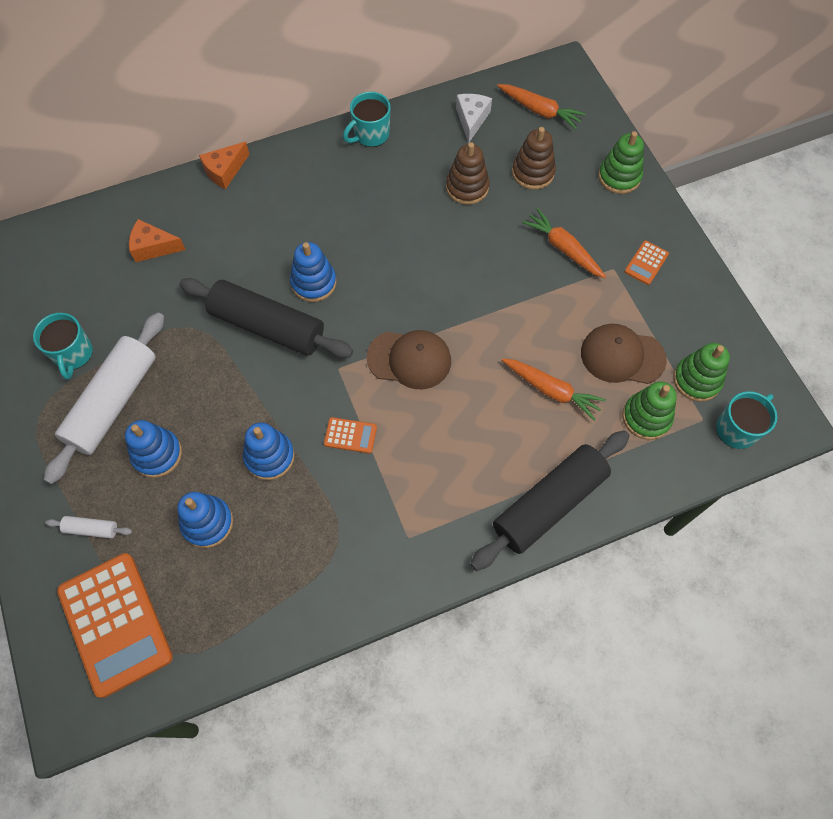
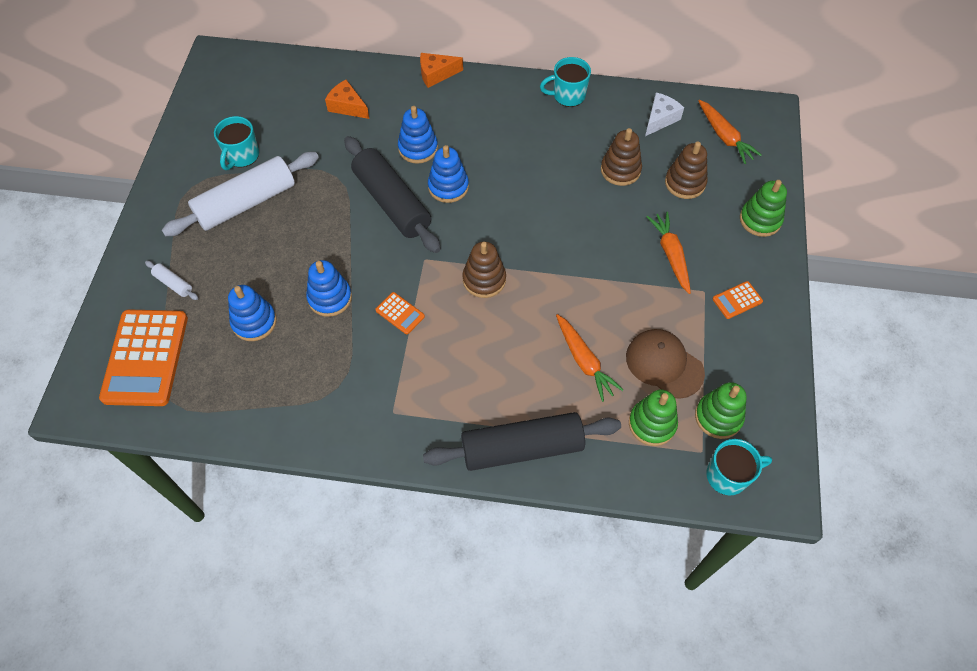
camera: 30 degrees right, 5 degrees down
(157, 454) = (252, 255): blue stacking toy -> blue stacking toy (418, 148)
(409, 359) = (484, 279): brown cap -> brown stacking toy

